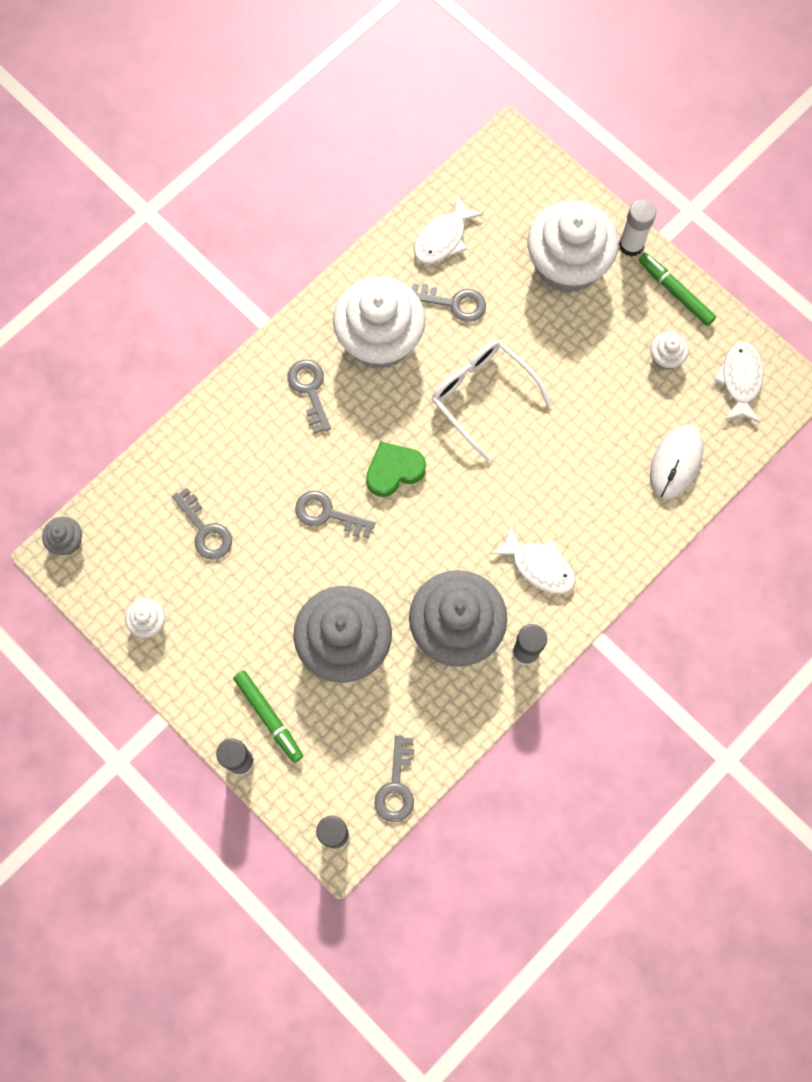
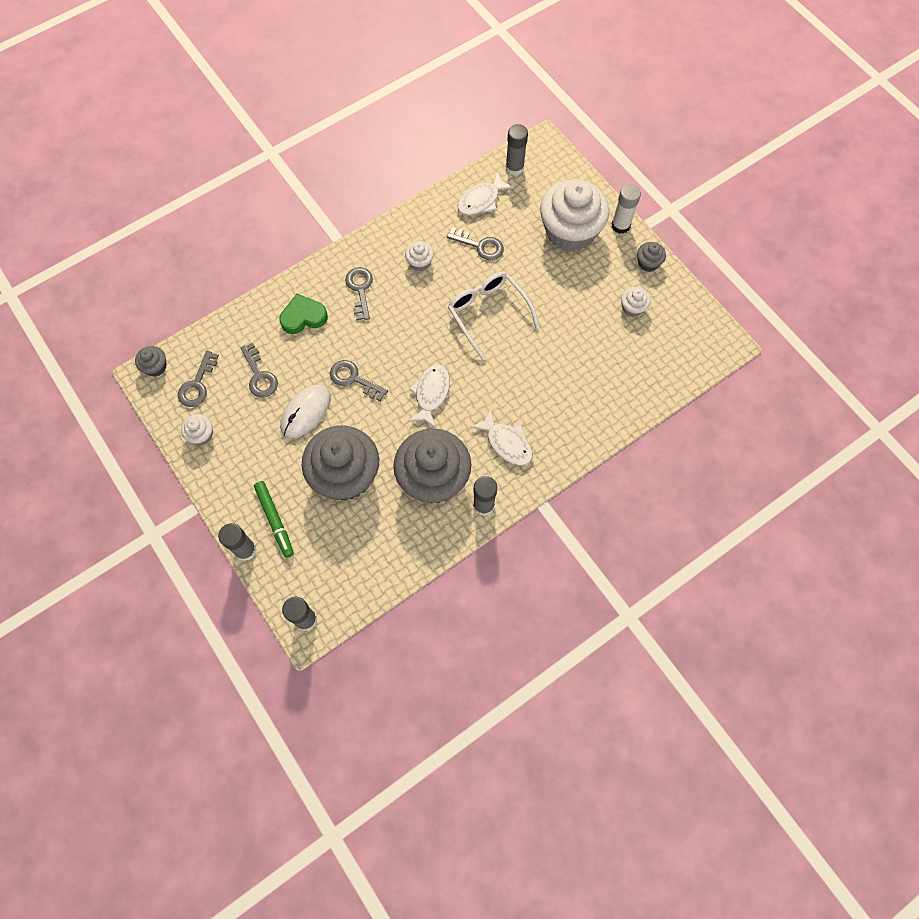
camera: 10 degrees right, 5 degrees down
(380, 339) = (420, 262): white cupcake -> white cupcake, size x0.42
(394, 470) = (410, 356): green heart -> green heart (303, 317)
(396, 786) = (361, 590): grey key -> grey key (197, 384)
(478, 184) = (514, 168): none -> grey glue stick
(675, 292) = (648, 263): green marker -> grey cupcake
(676, 463) = (627, 384): white mouse -> white mouse (306, 412)
(740, 380) = (687, 333): white fish -> white fish (431, 394)

